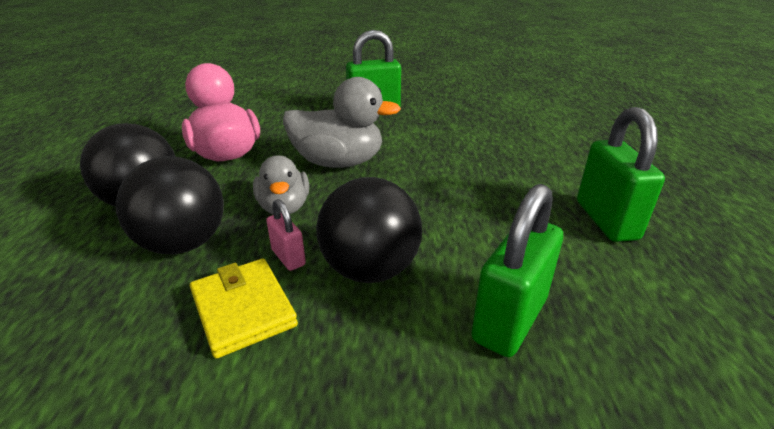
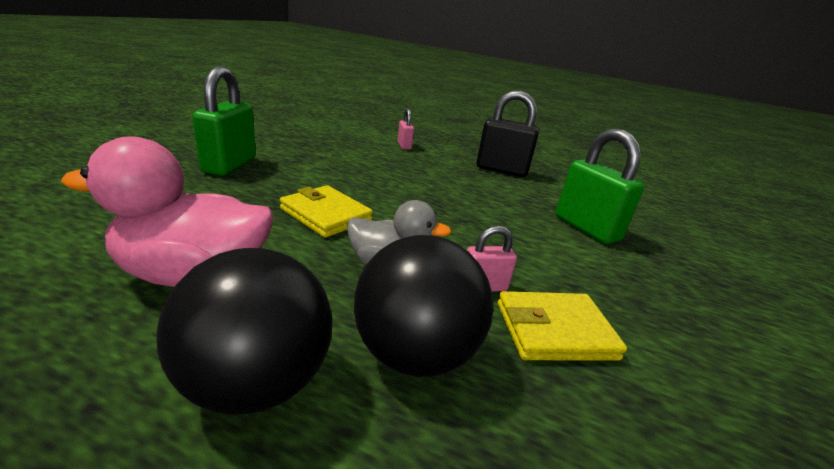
camera: 70 degrees left, 5 degrees down
(338, 162) = (326, 215): grey duck -> yellow wallet
(370, 269) = (519, 254): black ball -> none
(554, 148) = (404, 146): none -> pink padlock
(606, 220) = (501, 170): green padlock -> black padlock

